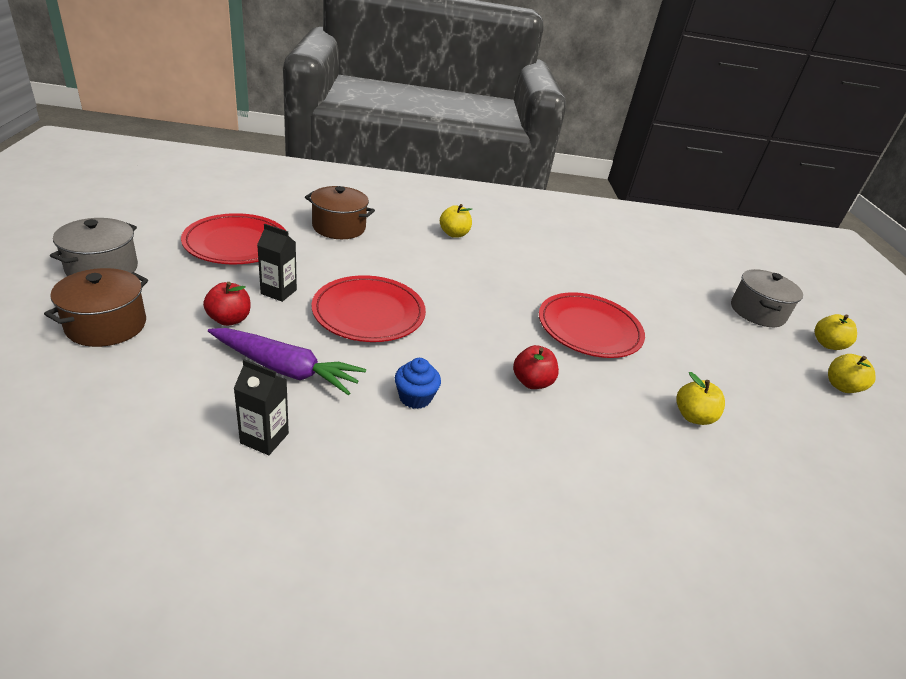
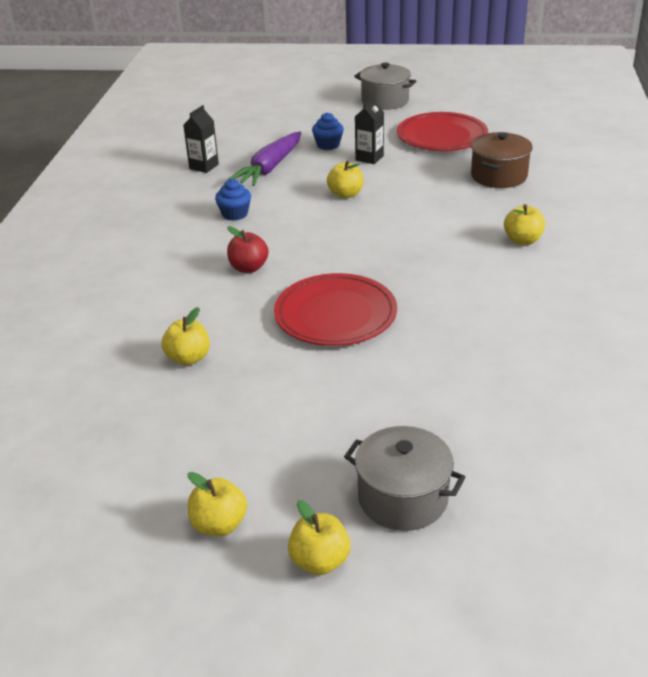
camera: 105 degrees right, 0 degrees up
(106, 325) = (316, 112): brown pot -> none
(229, 319) = (328, 145): red apple -> blue cupcake
(369, 313) = (345, 194): red plate -> yellow apple

